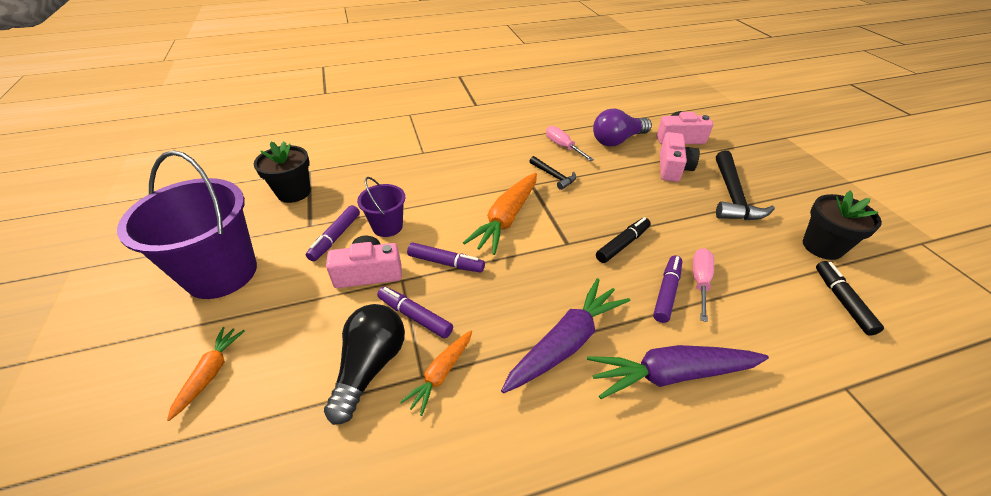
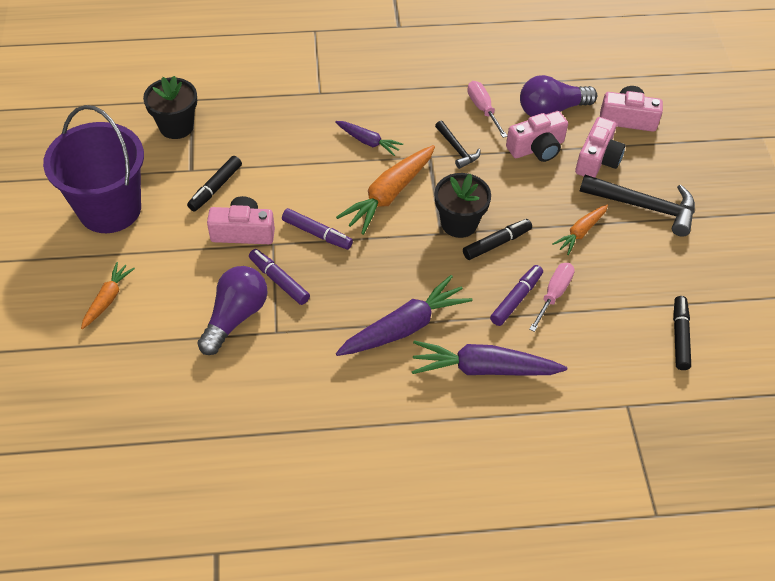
camera: 10 degrees right, 10 degrees up
(335, 237) = (215, 188): purple marker -> black marker
(370, 366) = (235, 317): black light bulb -> purple light bulb
(387, 226) = (267, 184): purple bucket -> none
(441, 374) = (292, 333): orange carrot -> orange carrot (580, 232)
(474, 181) = (368, 142): none -> purple carrot
(619, 166) = (537, 148): none -> pink camera
(732, 196) = (644, 207): black hammer -> black hammer turned 90 degrees counterclockwise
(822, 246) = (701, 280): black flower pot -> black flower pot (459, 223)

